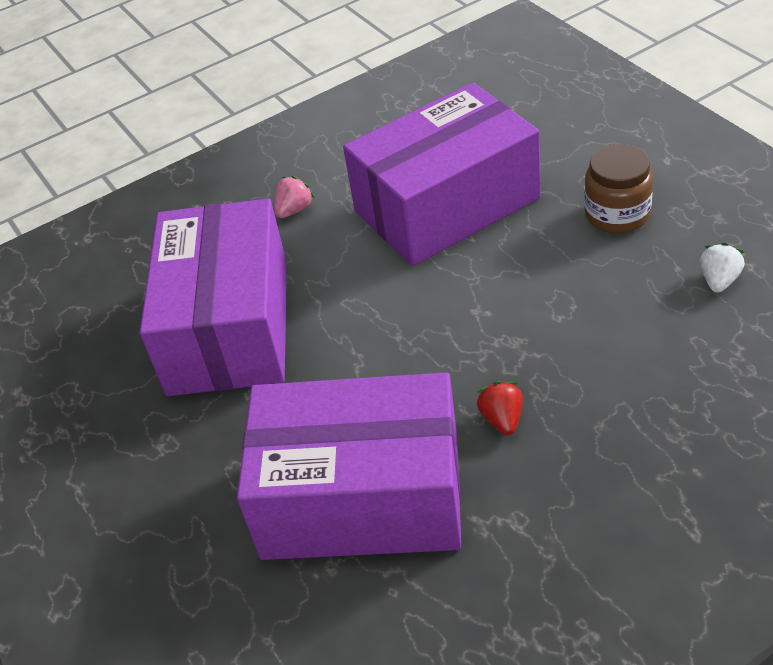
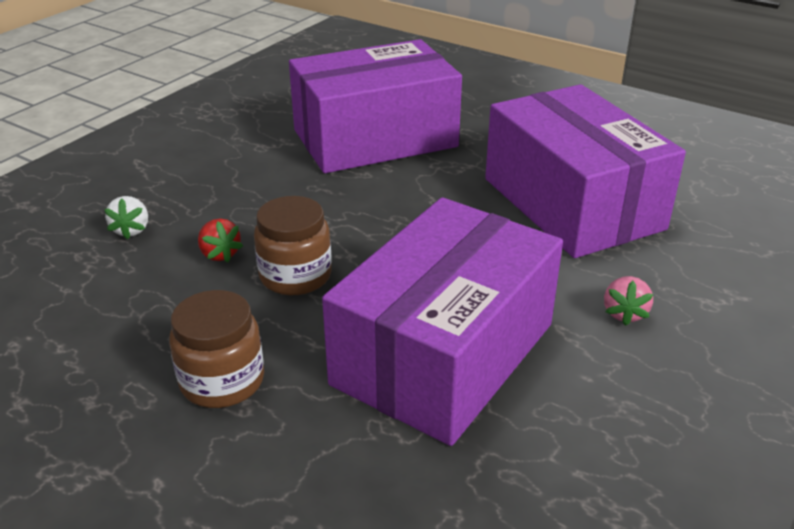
camera: 150 degrees right, 10 degrees down
(502, 419) = (292, 189): red strawberry -> red strawberry (220, 254)
(535, 297) = (295, 276): none -> brown jar
(719, 280) = (98, 325): white strawberry -> white strawberry (131, 230)

